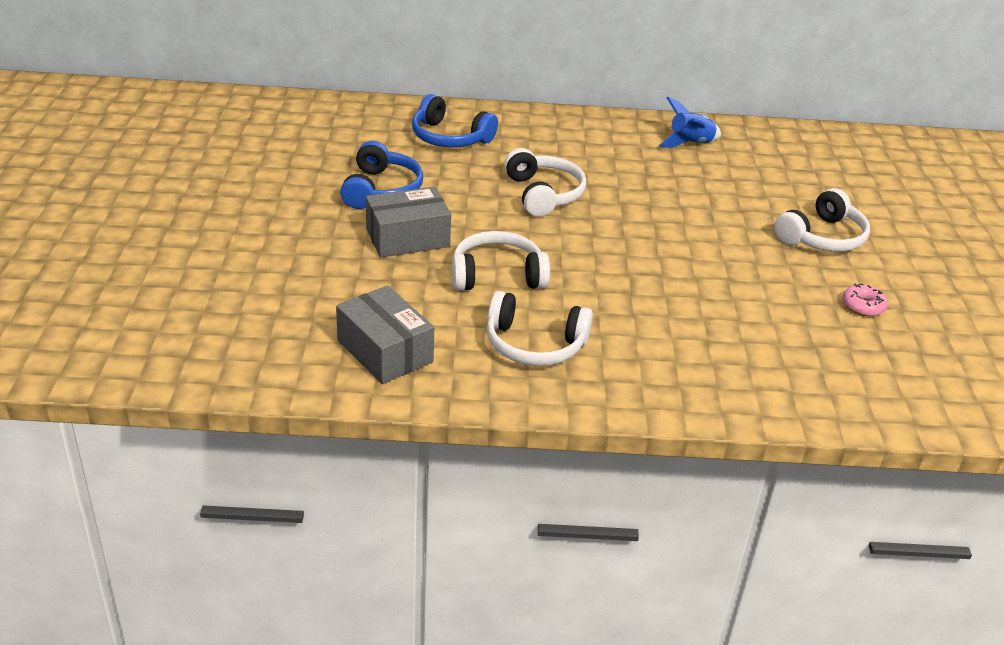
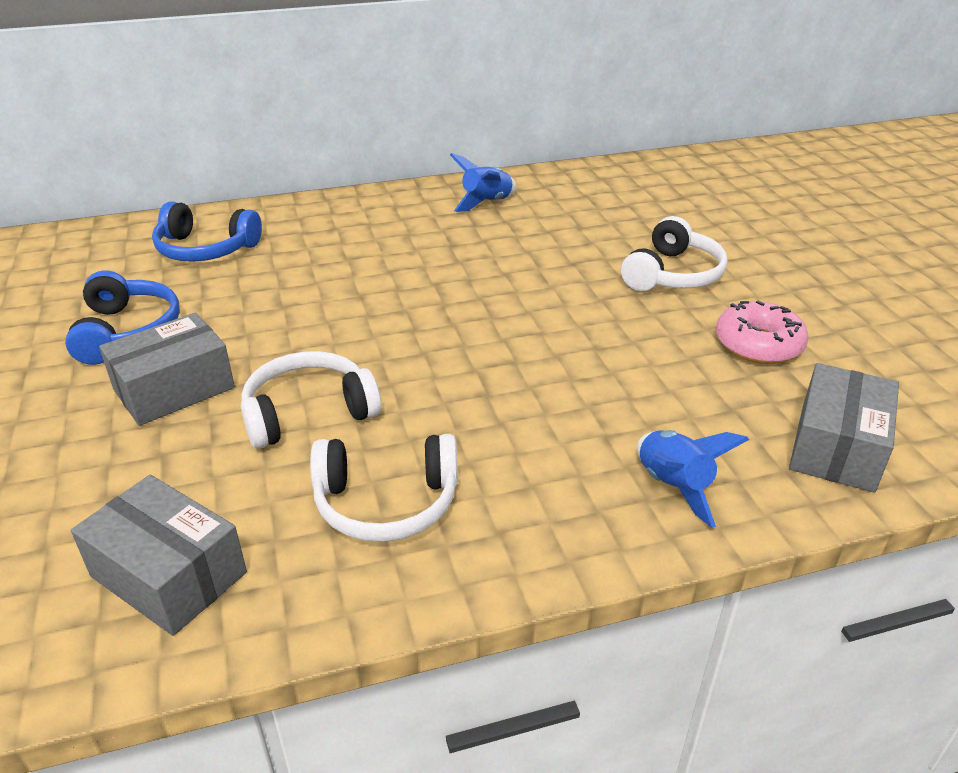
camera: 15 degrees left, 0 degrees up
(543, 194) = (338, 293): white headphones -> none
(740, 383) = (673, 486): none -> blue rocket
(863, 306) = (758, 344): pink donut -> pink donut, size x1.65
(880, 389) = (836, 447): none -> grey box

